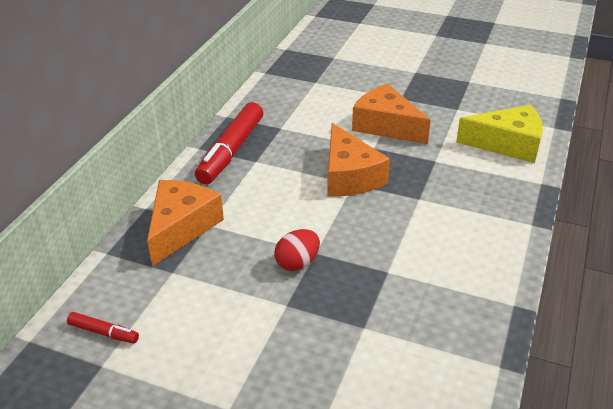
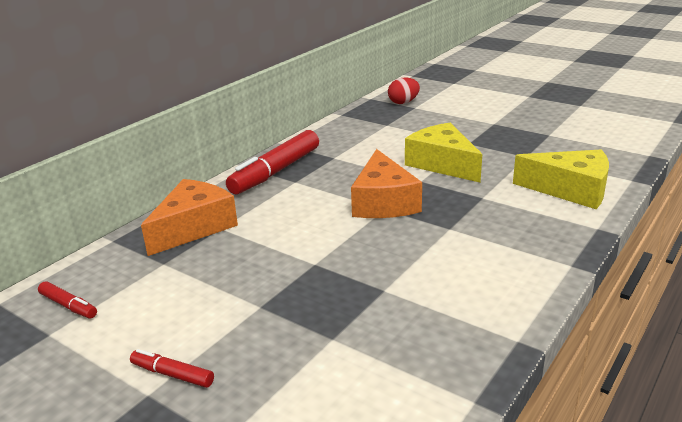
camera: 15 degrees right, 10 degrees down
(241, 386) = (172, 374): none -> red marker
(297, 263) = (291, 270): red egg -> red egg (403, 102)
(386, 126) = (442, 164): orange cheese -> yellow cheese

